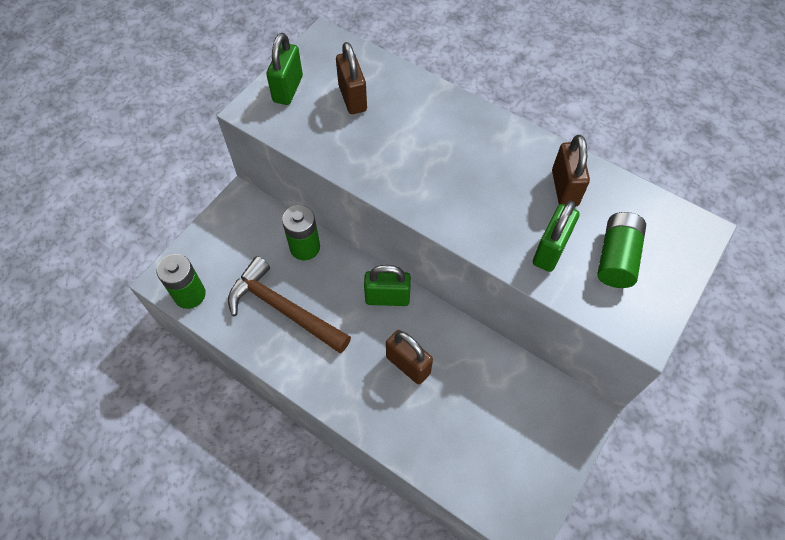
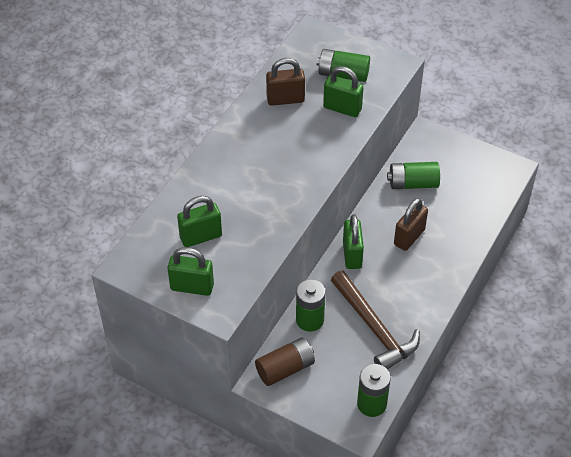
camera: 95 degrees left, 10 degrees down
(250, 221) = (285, 368): none -> brown battery
(283, 309) = (374, 328): brown hammer -> brown hammer turned 60 degrees counterclockwise
(352, 98) = (201, 237): brown padlock -> green padlock
(495, 382) = (412, 183): none -> green battery

